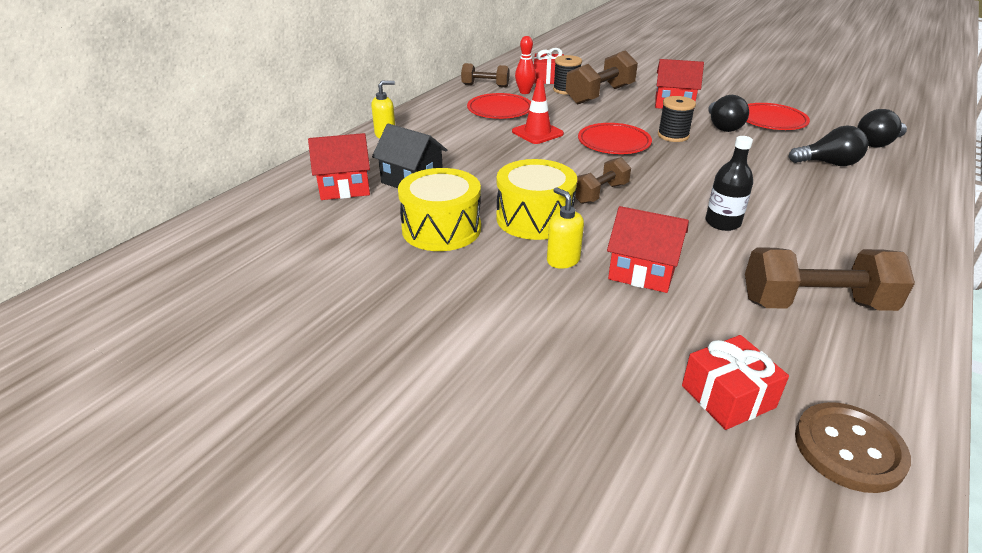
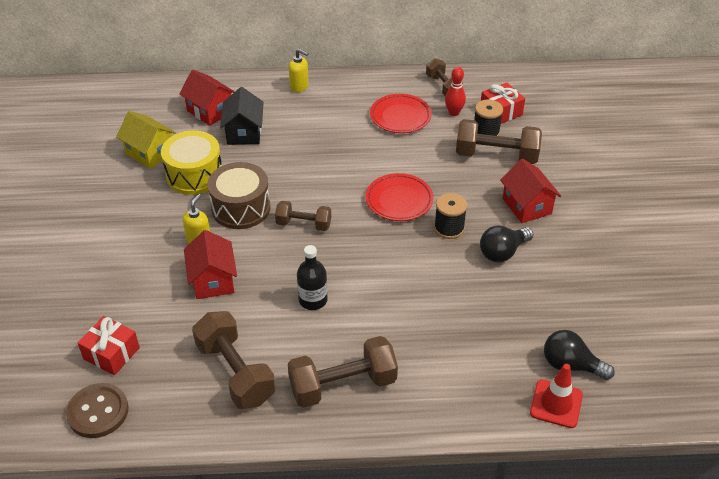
camera: 55 degrees right, 10 degrees up
(358, 245) = (150, 153): none -> yellow house
(534, 218) = (241, 208): yellow drum -> brown drum
(537, 133) = (377, 154): red traffic cone -> red traffic cone (556, 404)
(771, 121) = (552, 280): red plate -> none
(828, 163) = (484, 339): black light bulb -> none
(863, 244) = (343, 385): none -> brown dumbbell

